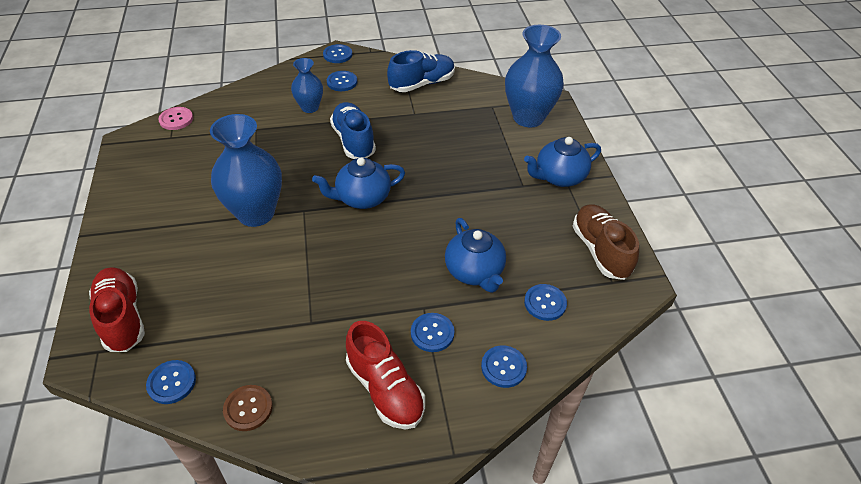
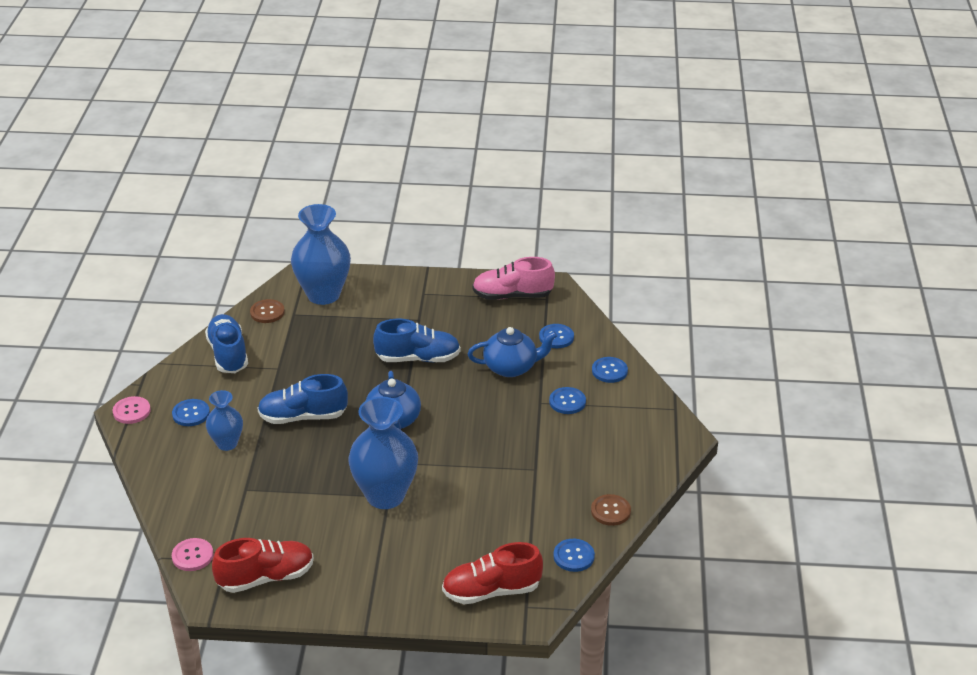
camera: 75 degrees left, 10 degrees down
(337, 55) = (131, 411): blue button -> pink button
(385, 389) = (612, 434): red shoe -> red shoe (266, 577)
(461, 197) = (418, 358): none -> blue shoe
(487, 92) = (267, 312): none -> brown button
(559, 177) = (417, 296): blue teapot -> none
(600, 250) = (512, 296): brown shoe -> pink shoe

